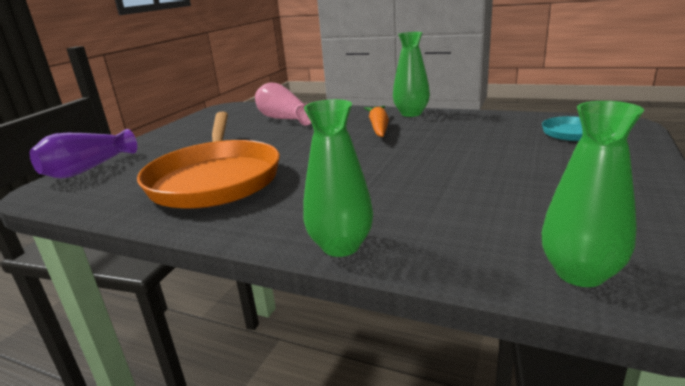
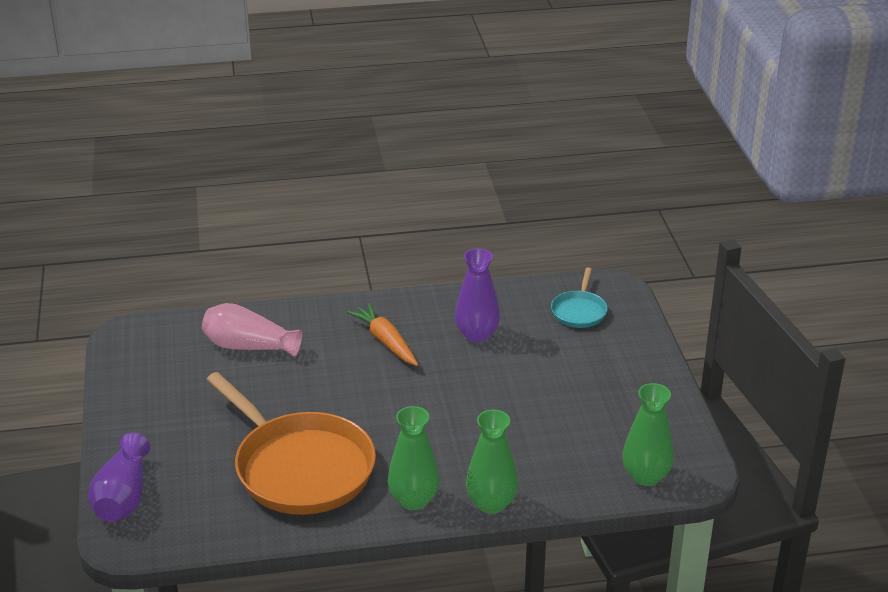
camera: 35 degrees left, 10 degrees up
(411, 113) = (399, 305): green vase -> green vase (414, 500)
(458, 133) = (477, 335): none -> purple vase

